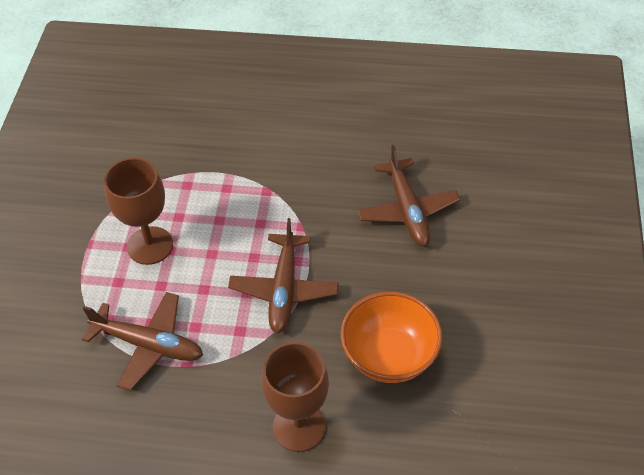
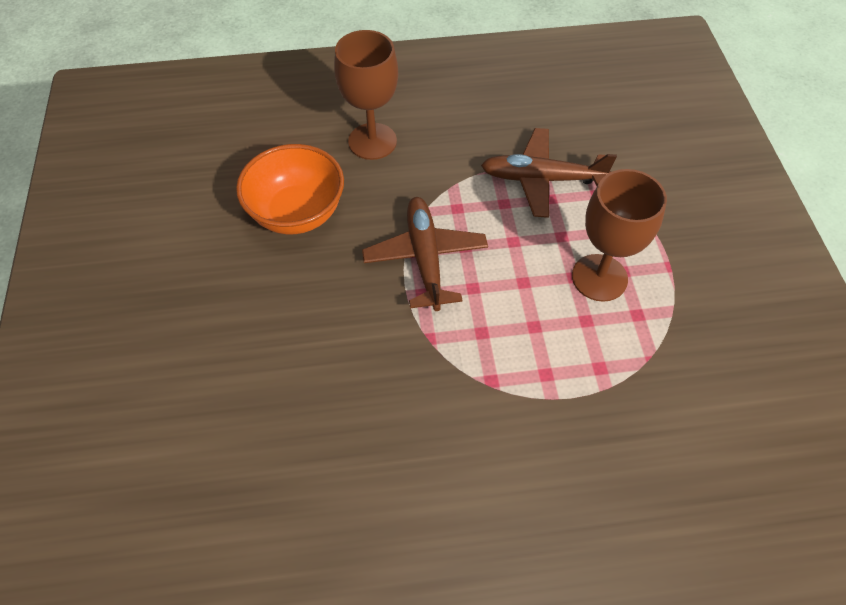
camera: 165 degrees right, 5 degrees up
(407, 210) = (296, 391): brown plane -> none

